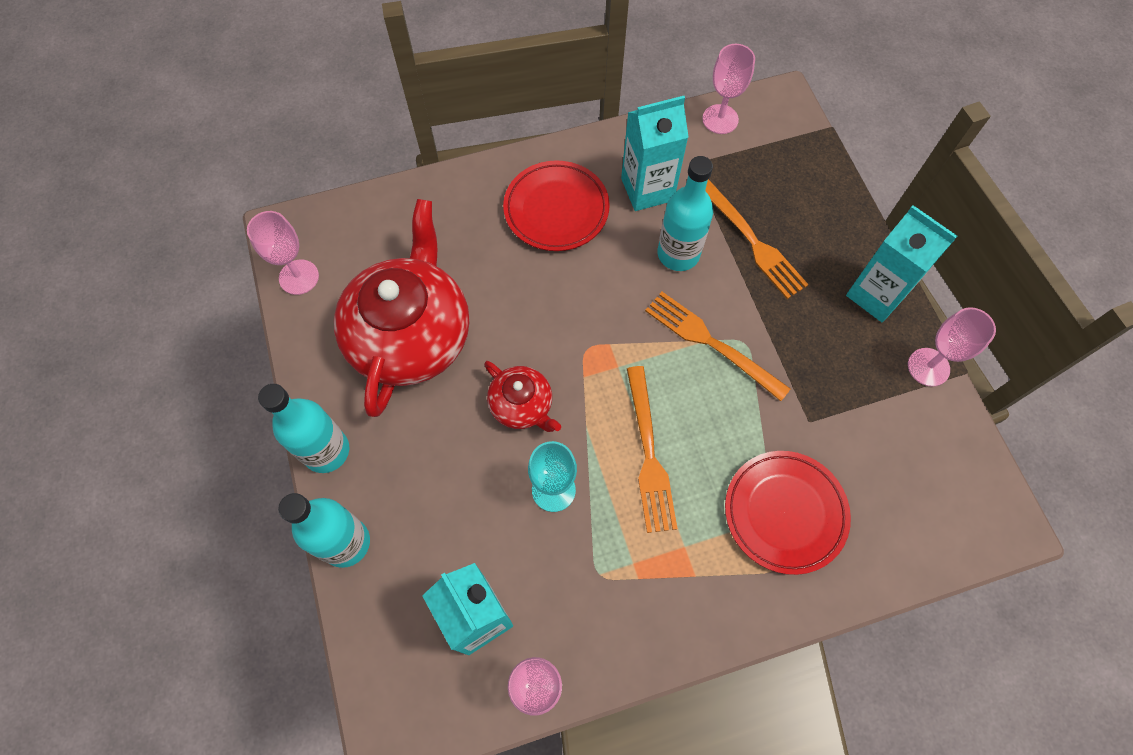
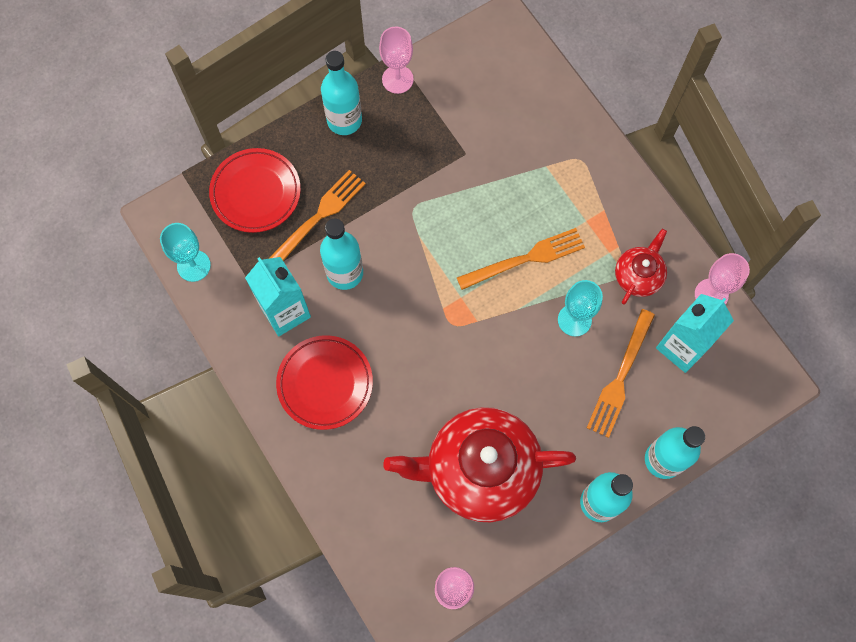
camera: 105 degrees left, 5 degrees up
(522, 405) = (515, 361): red teapot -> red teapot (638, 275)
(711, 343) = (420, 232): orange fork -> orange fork (620, 377)
(720, 119) = (193, 266): pink goblet -> turquoise goblet
(784, 513) = (540, 160): red plate -> red plate (256, 192)
(876, 295) = (344, 120): turquoise carton -> turquoise bottle

